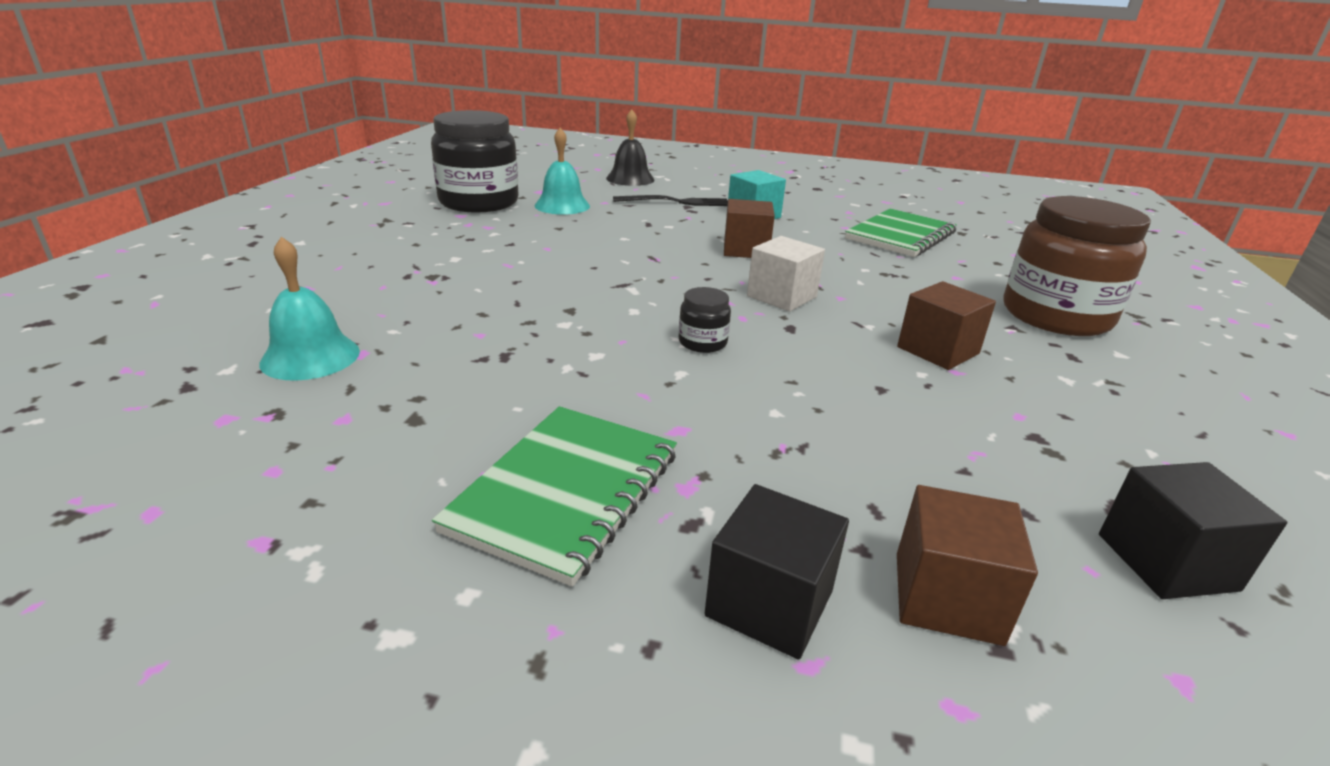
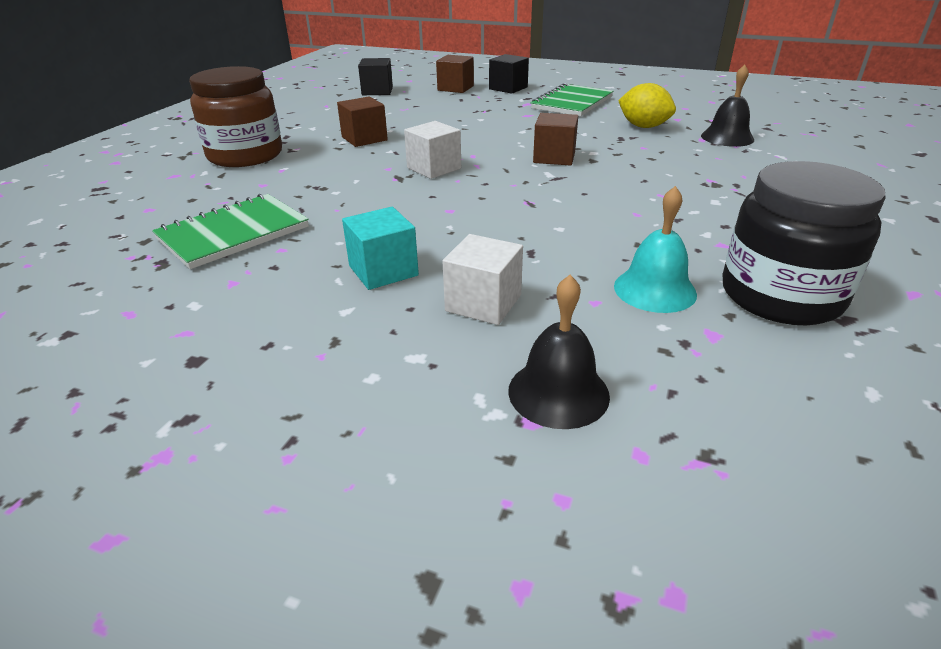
camera: 170 degrees left, 5 degrees up
(310, 357) = (727, 137): turquoise bell -> black bell
(441, 387) = (643, 126): none -> yellow lemon
(676, 202) = (483, 303): black fork -> white cube
(702, 342) = (505, 142): black jar -> none
(746, 250) = (433, 212): brown cube -> brown cube (554, 157)

